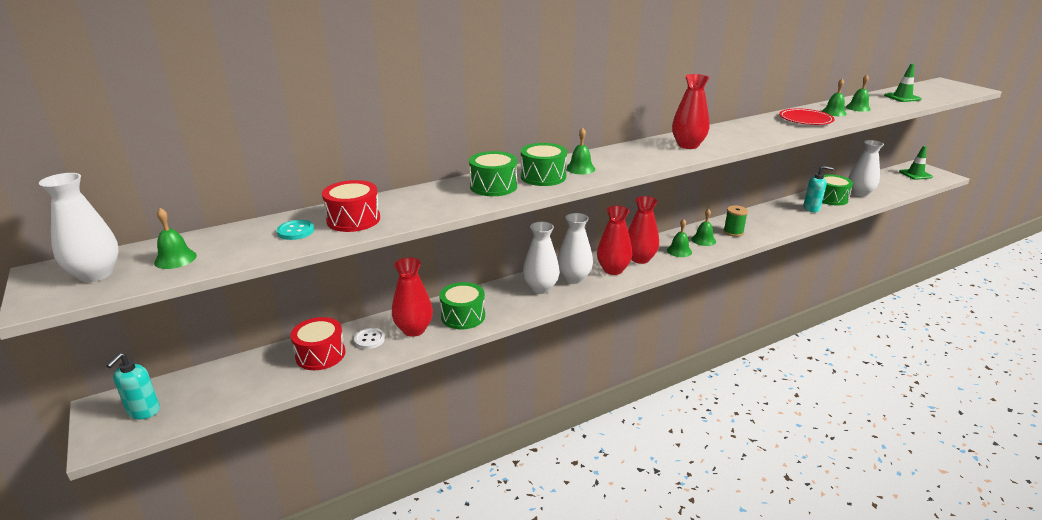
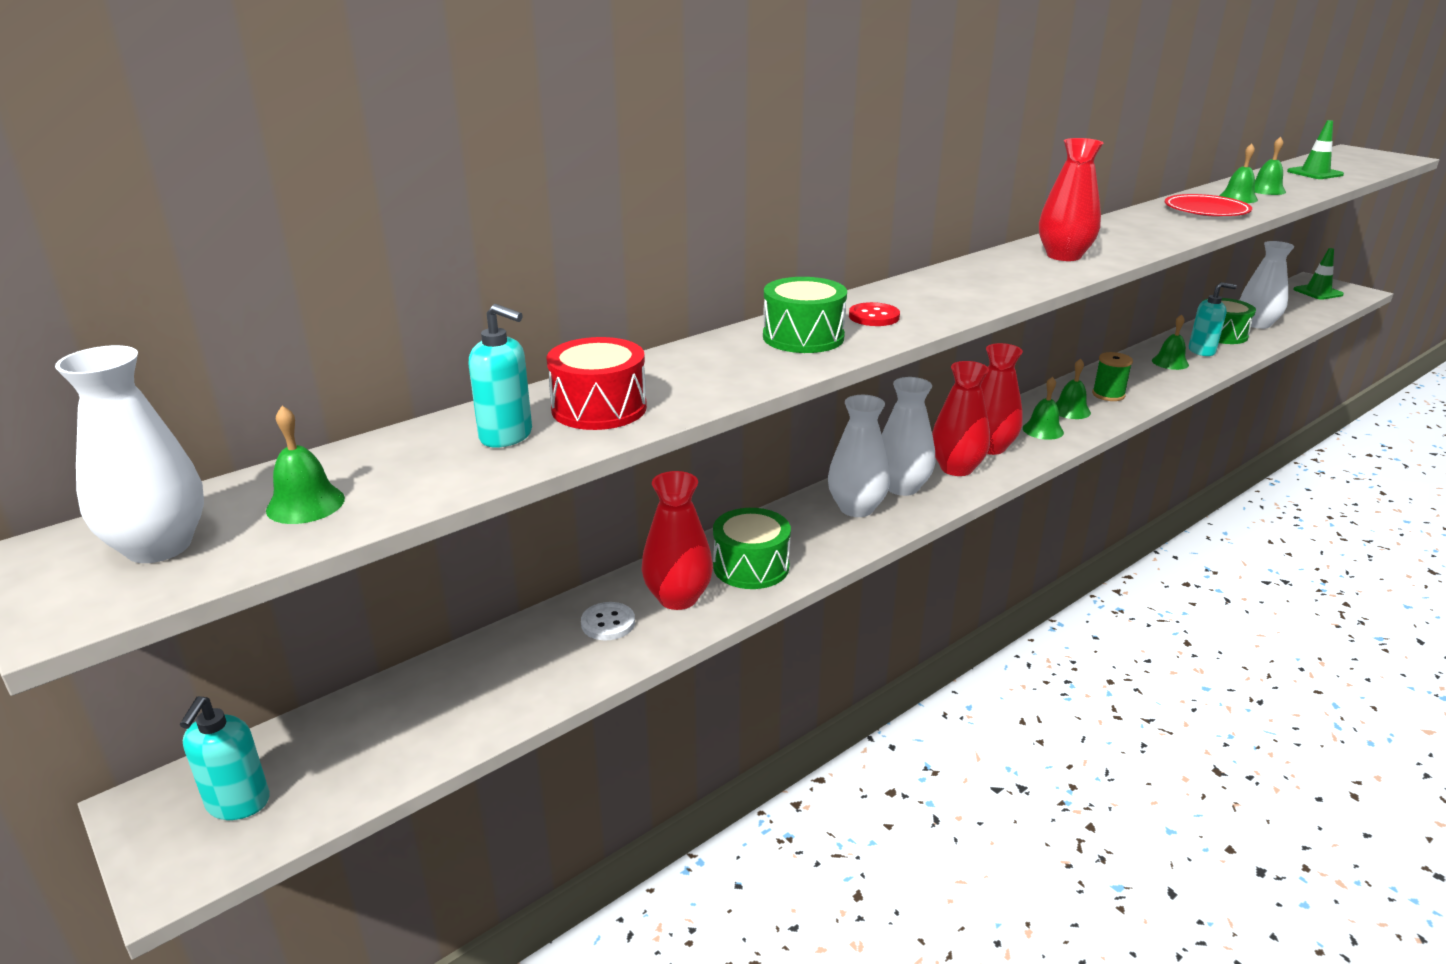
camera: 10 degrees left, 0 degrees up
(296, 231) = (506, 436): turquoise button -> turquoise soap dispenser
(320, 354) = (532, 659): red drum -> none
(543, 177) = (874, 317): green drum -> red button
(580, 168) = (924, 300): green bell -> green bell (1170, 362)

